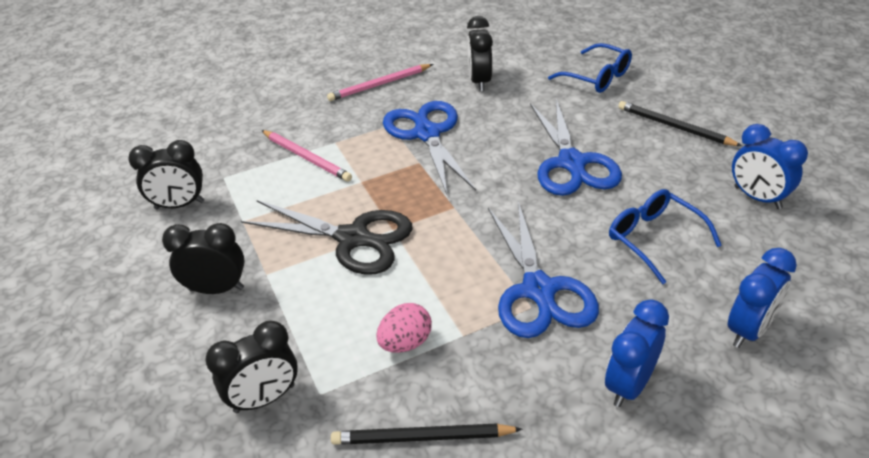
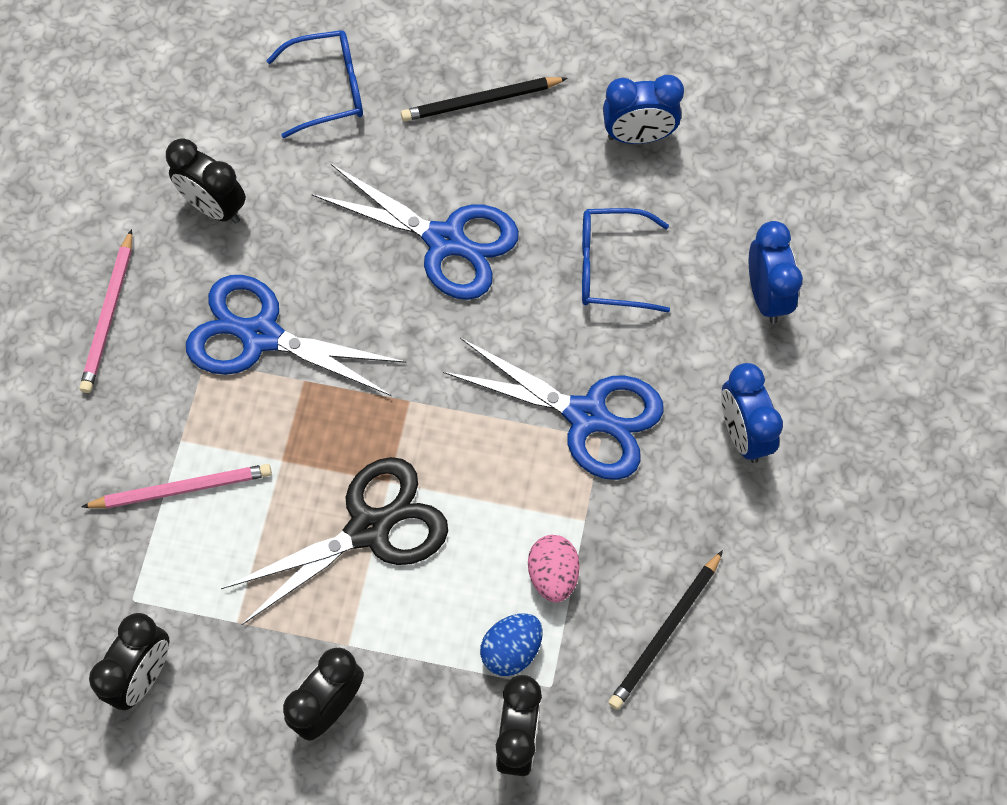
camera: 55 degrees left, 25 degrees up
(329, 354) = (511, 650): none -> blue egg

